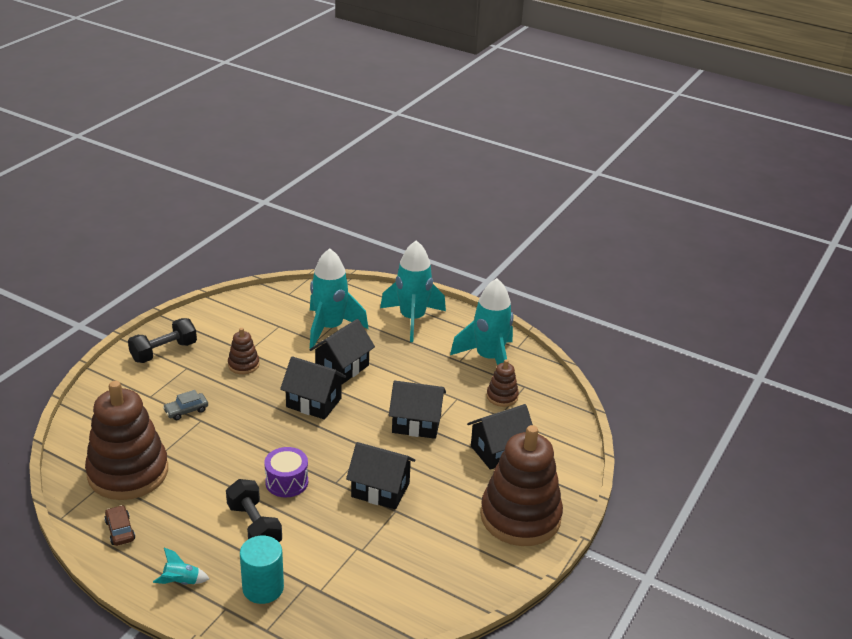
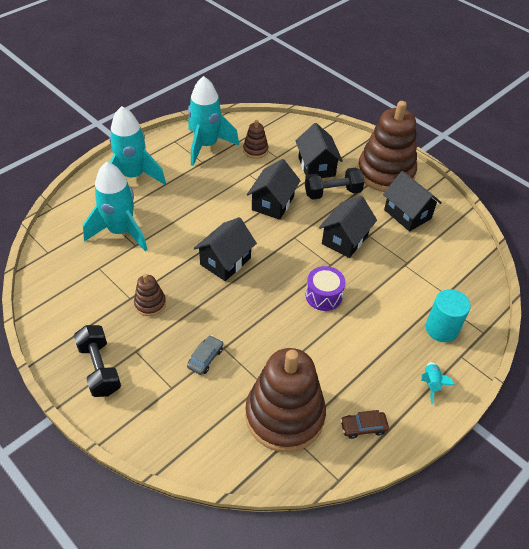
camera: 75 degrees left, 15 degrees up
(186, 410) = (205, 358): grey car -> grey car turned 135 degrees counterclockwise
(254, 526) = (373, 325): black dumbbell -> black dumbbell (332, 193)
(342, 368) = (183, 234): black house -> black house (407, 214)

